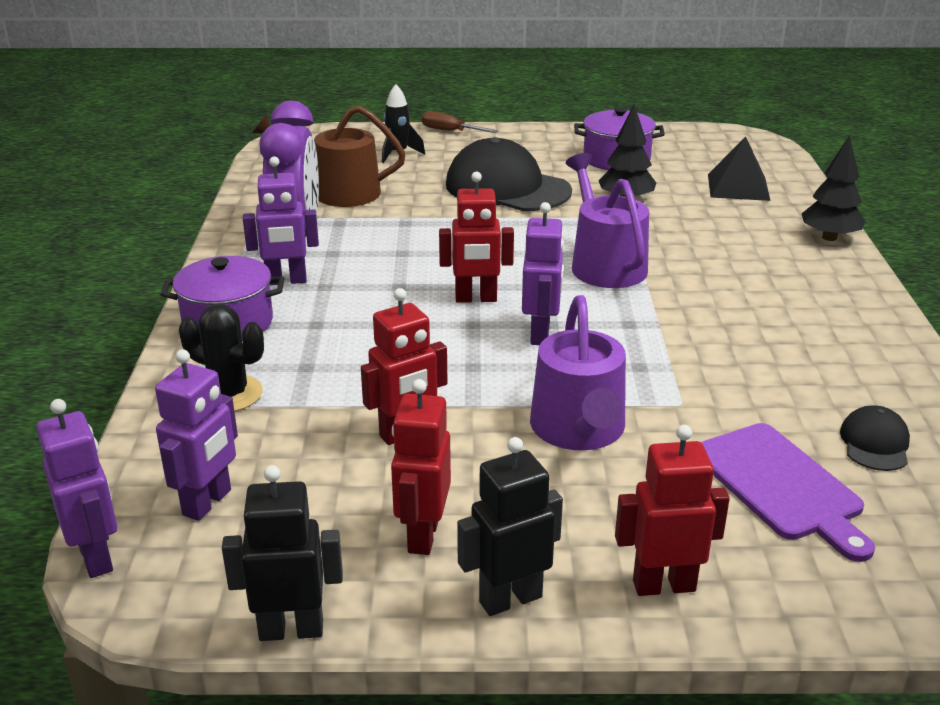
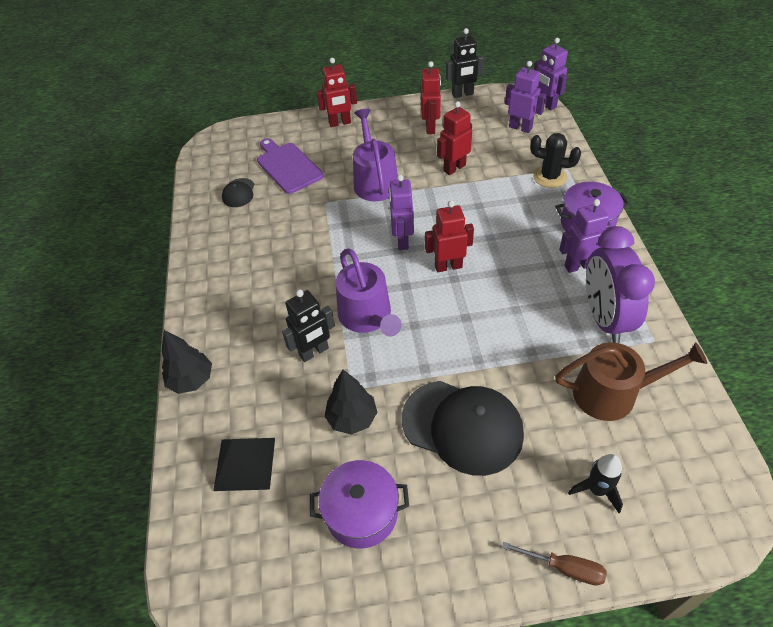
camera: 175 degrees right, 20 degrees up
(208, 503) = (520, 127): purple robot -> purple robot turned 105 degrees clockwise
(510, 599) = (393, 112): black robot -> black robot (314, 352)

